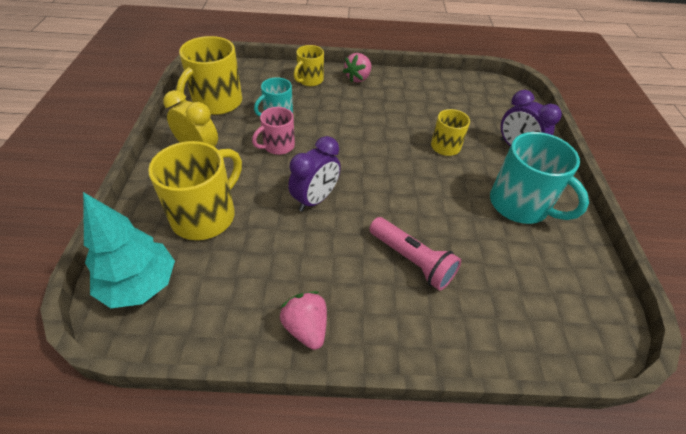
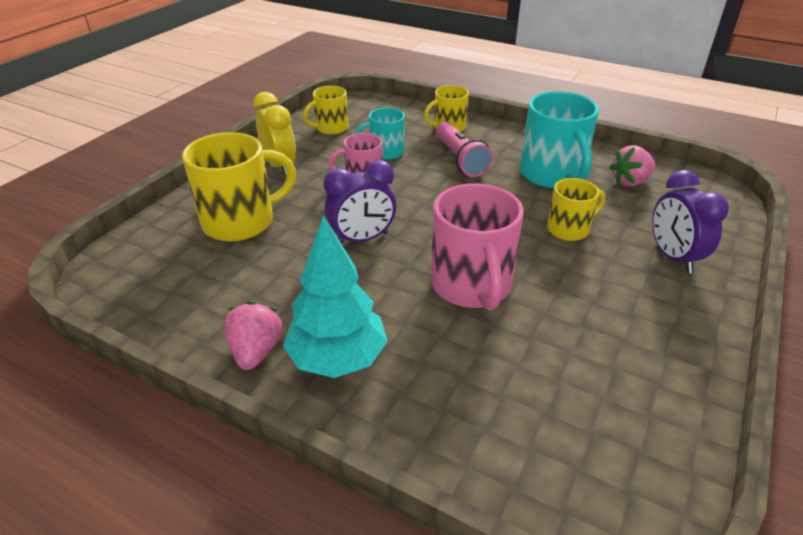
camera: 30 degrees right, 10 degrees down
(140, 285) = (139, 260): turquoise tree -> turquoise tree (337, 359)
(216, 103) = (330, 128): yellow mug -> yellow mug, size x0.58
(358, 78) = (509, 136): pink strawberry -> pink strawberry (630, 181)
(411, 260) = (426, 331): pink flashlight -> pink flashlight (460, 159)
(416, 213) = (472, 286): none -> pink mug
(520, 205) = (625, 320): turquoise mug -> turquoise mug (552, 175)

